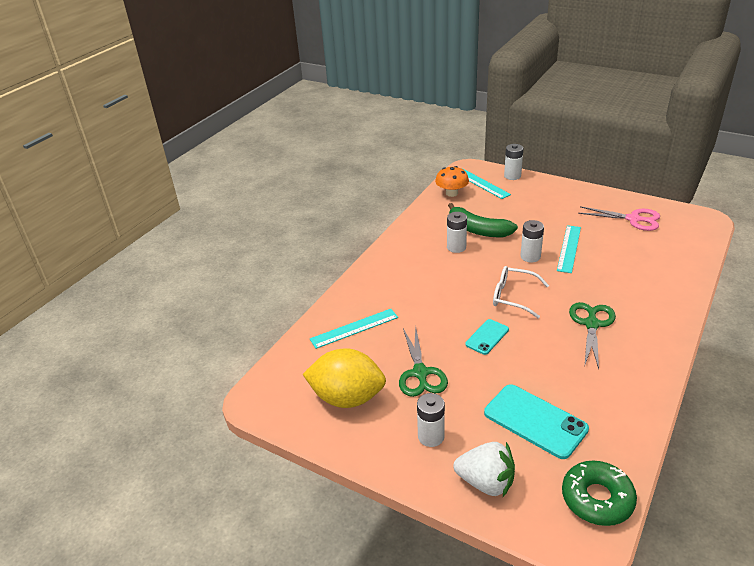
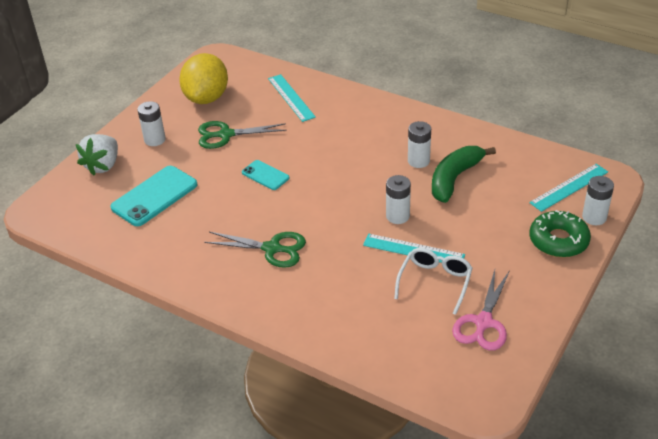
camera: 90 degrees right, 5 degrees up
(451, 193) = (540, 161): orange mushroom -> none
(513, 297) = (324, 197): white glasses -> white glasses (435, 282)
(597, 499) = (68, 221): green donut -> green donut (558, 240)

